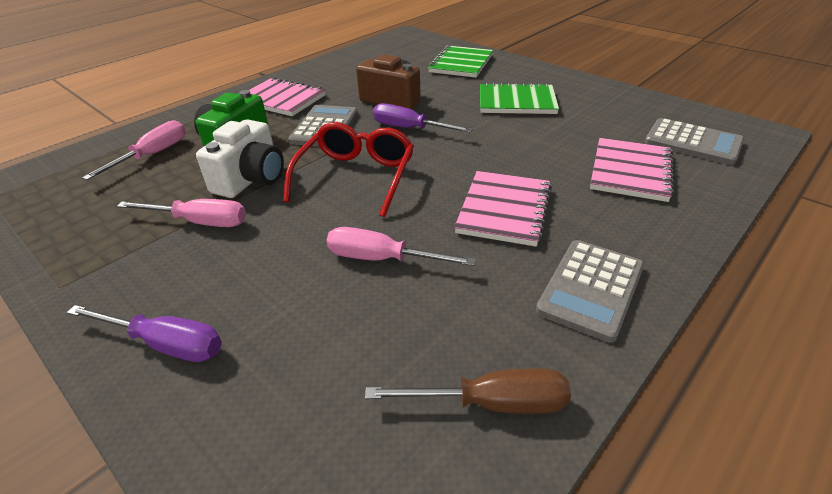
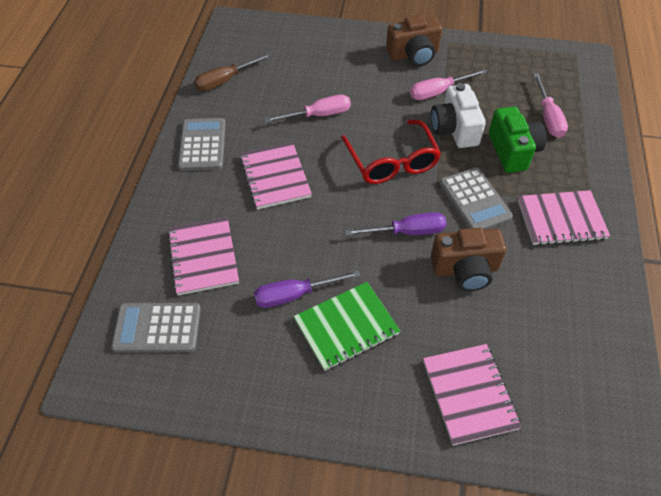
camera: 145 degrees right, 15 degrees up
(138, 288) = (413, 55): none -> brown camera
(165, 344) = (369, 45): purple screwdriver -> purple screwdriver (294, 295)
(461, 64) = (469, 394): green notebook -> pink notebook

